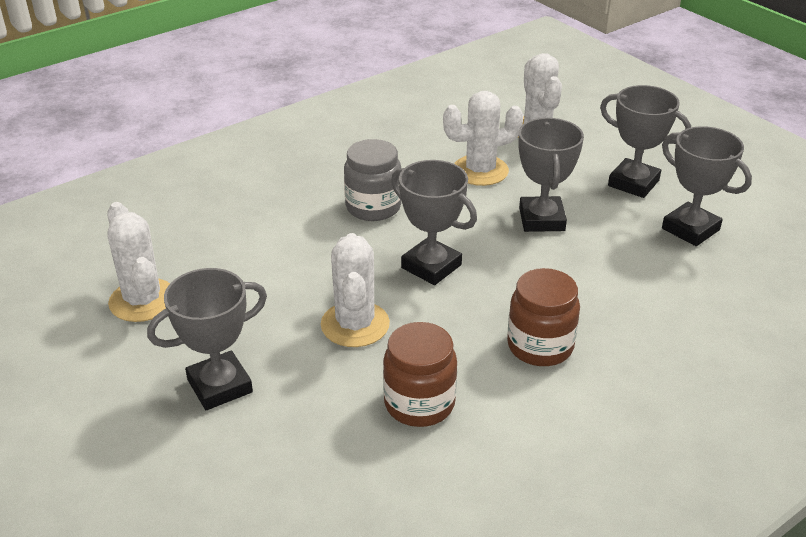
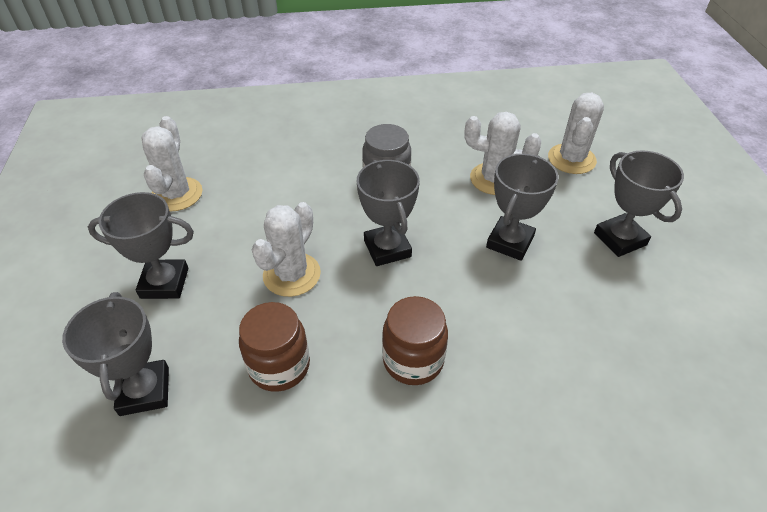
camera: 30 degrees right, 10 degrees up
(690, 229) = (639, 305): grey trophy -> grey trophy (145, 391)

